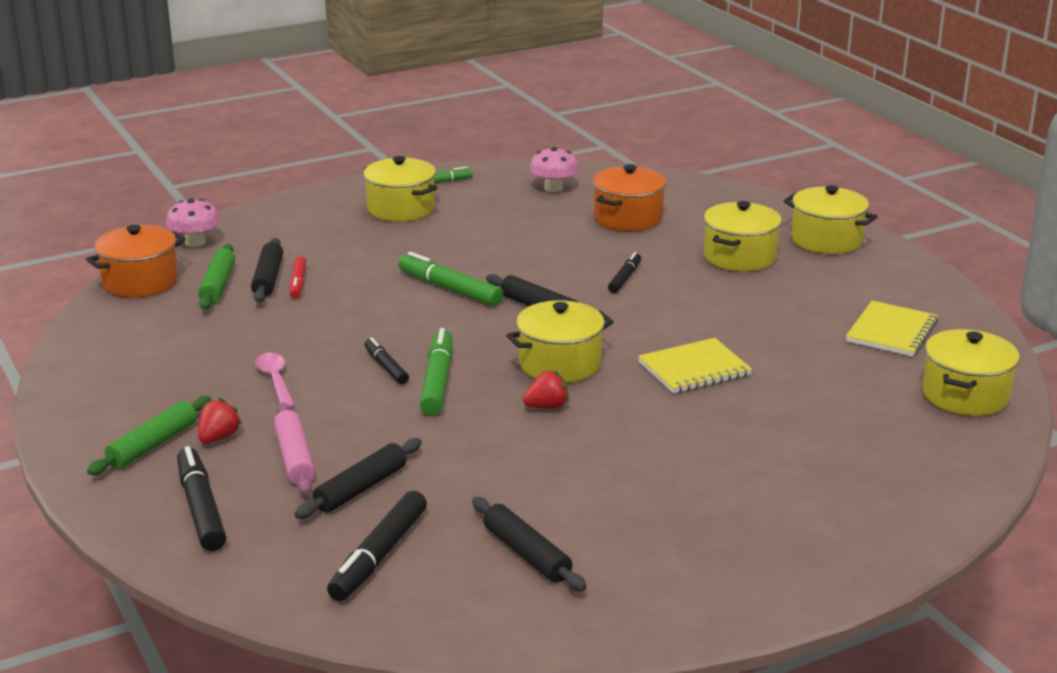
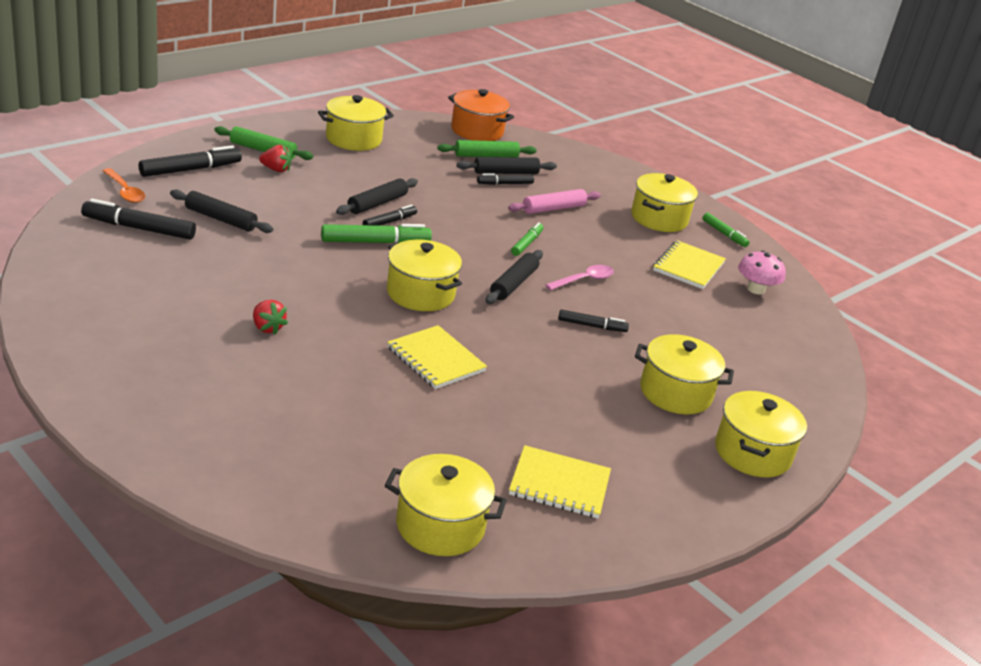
camera: 70 degrees right, 5 degrees up
(137, 371) = (353, 139): none -> yellow pot
(195, 242) = (548, 144): pink mushroom -> none
(260, 568) = (125, 191): none -> orange spoon
(275, 381) = (356, 183): pink spoon -> pink spoon (584, 280)
(294, 457) = (256, 195): pink rolling pin -> pink rolling pin (553, 208)
(298, 283) = (505, 184): red marker -> black marker
(450, 289) = (526, 243): green marker -> green marker, size x0.60
(507, 212) = (688, 267): none -> yellow notebook
(526, 554) = (142, 281): black rolling pin -> black rolling pin (377, 203)
(547, 407) = (349, 288): red strawberry -> red strawberry (267, 328)
(628, 218) = (719, 329): orange pot -> none

